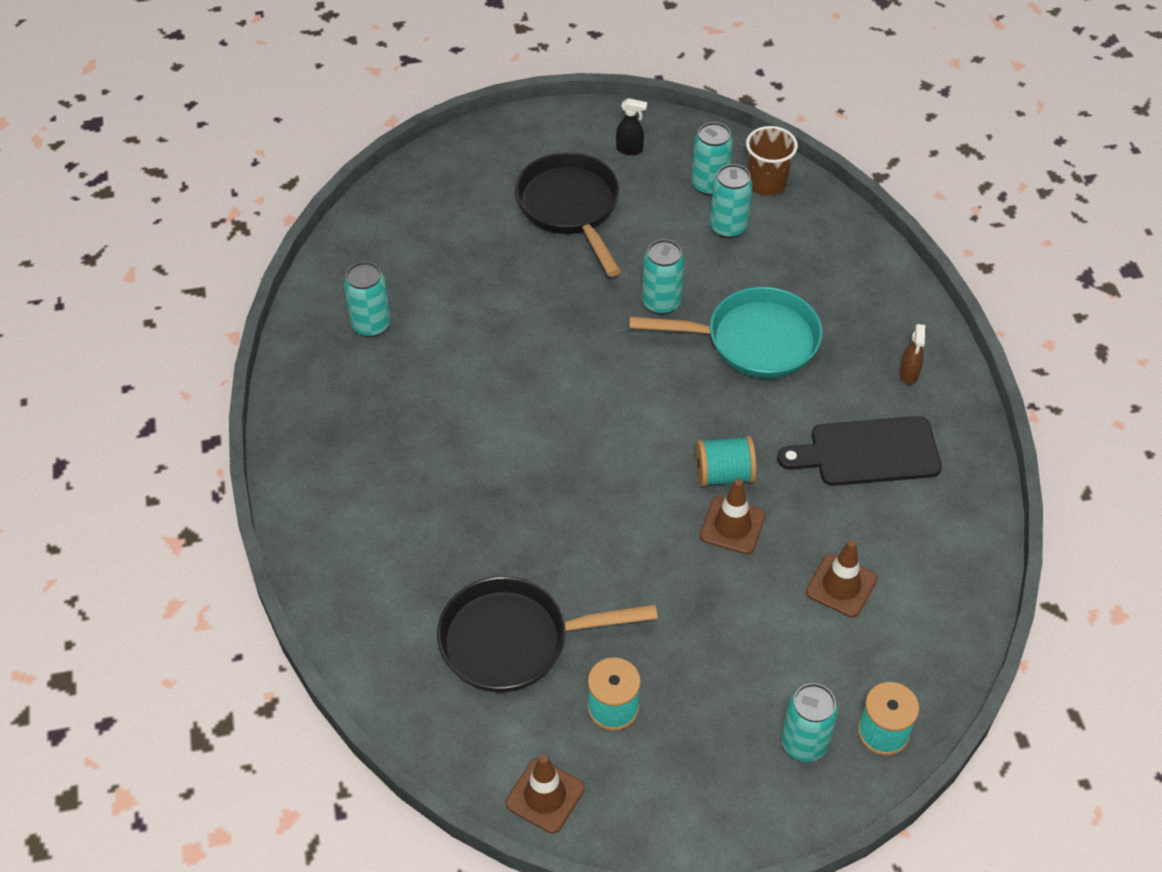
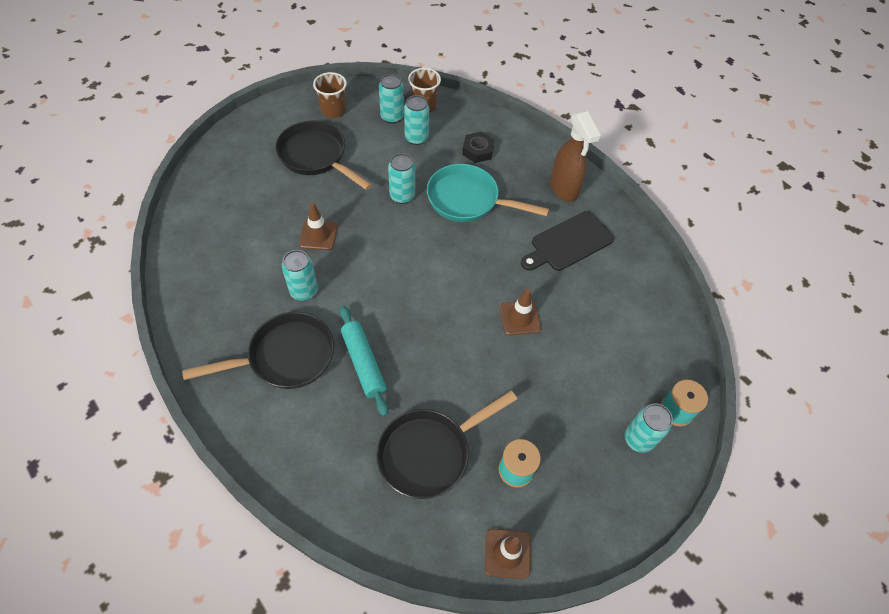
camera: 30 degrees left, 5 degrees up
(371, 325) = (223, 275): turquoise can -> turquoise can (304, 291)
(396, 455) = (285, 357): none -> black pan
(489, 501) = (363, 363): none -> turquoise rolling pin
(629, 149) = (333, 110): black spray bottle -> brown cup
(723, 474) = (497, 288): turquoise spool -> none
(753, 341) = (468, 200): turquoise pan -> turquoise pan turned 135 degrees counterclockwise
(810, 275) = (478, 150): none -> black nut
(841, 586) = (601, 329): brown traffic cone -> brown traffic cone (318, 235)
(908, 374) = (563, 189): brown spray bottle -> brown spray bottle, size x2.13

